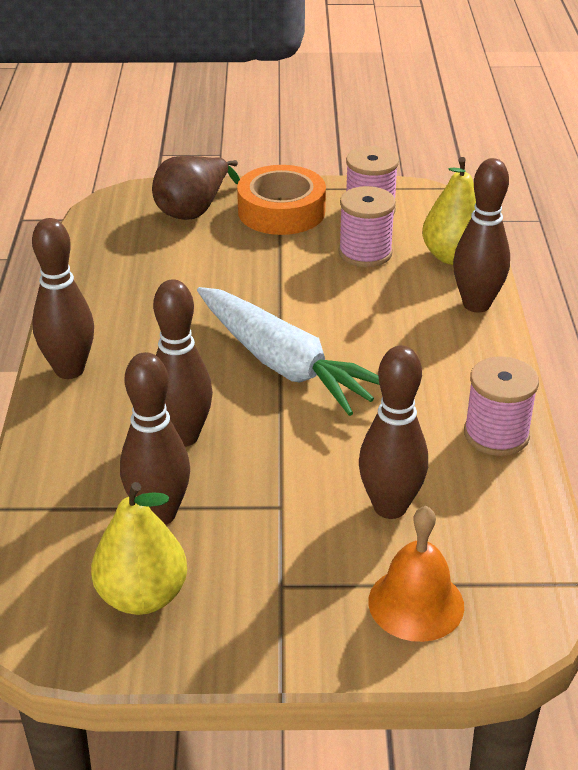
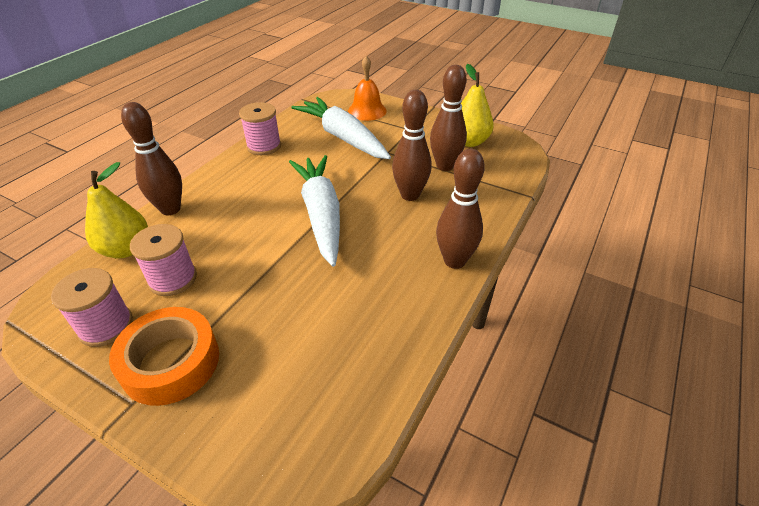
camera: 150 degrees left, 5 degrees up
(193, 210) = (241, 407): brown pear -> none
(390, 507) = (342, 137): brown bowling pin -> white carrot

